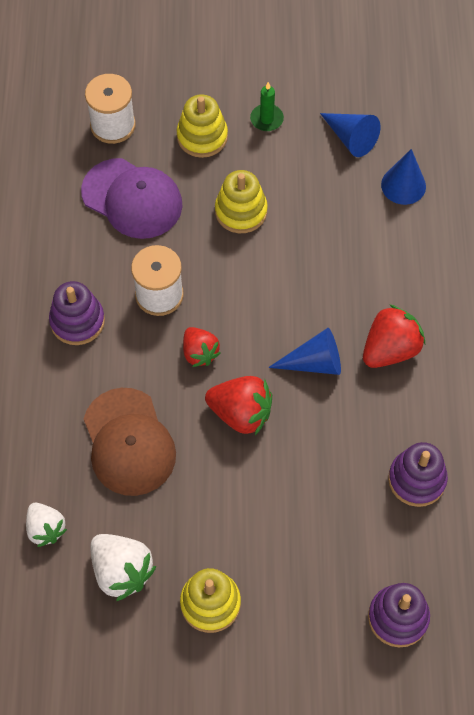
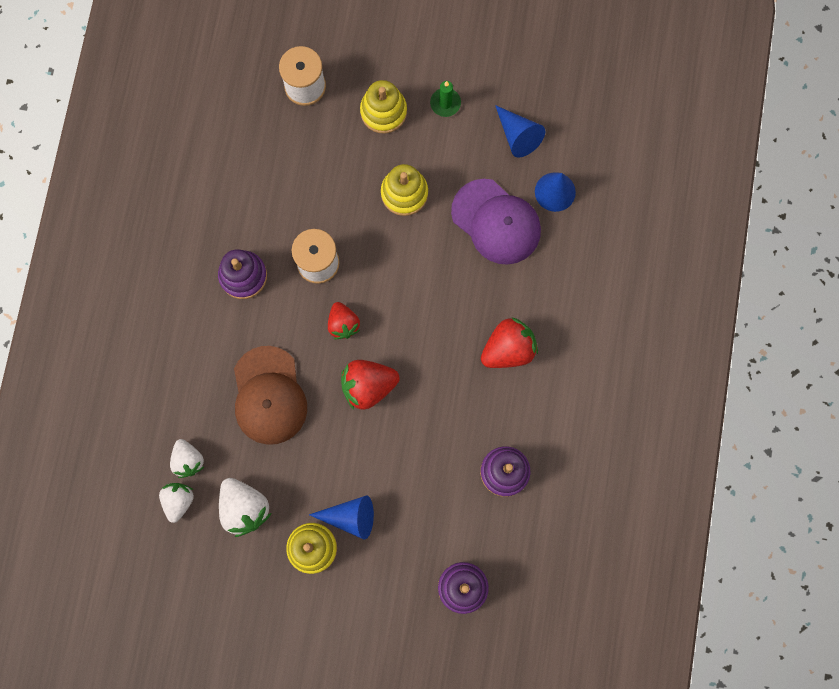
camera: 10 degrees right, 15 degrees up
(41, 577) = (178, 501): none -> white strawberry
(132, 199) = (310, 164): purple cap -> purple cap (496, 222)
(241, 413) = (368, 386): red strawberry -> red strawberry turned 135 degrees clockwise
(314, 362) = (440, 350): blue cone -> blue cone (350, 517)

